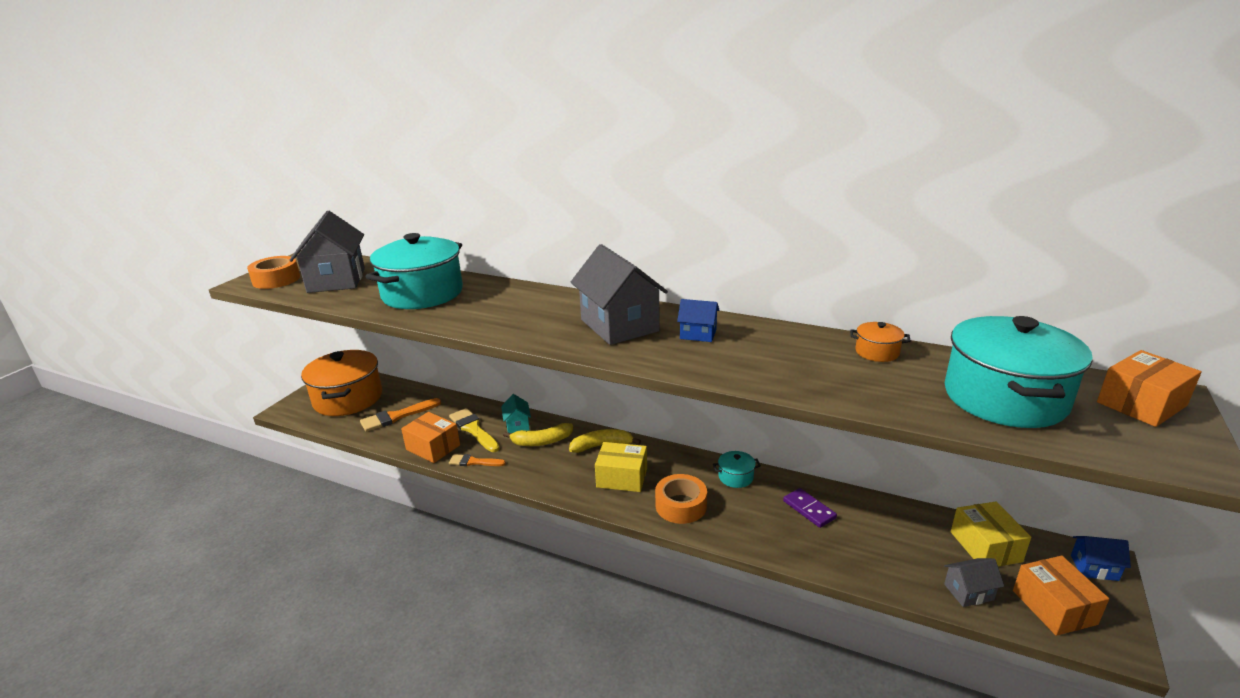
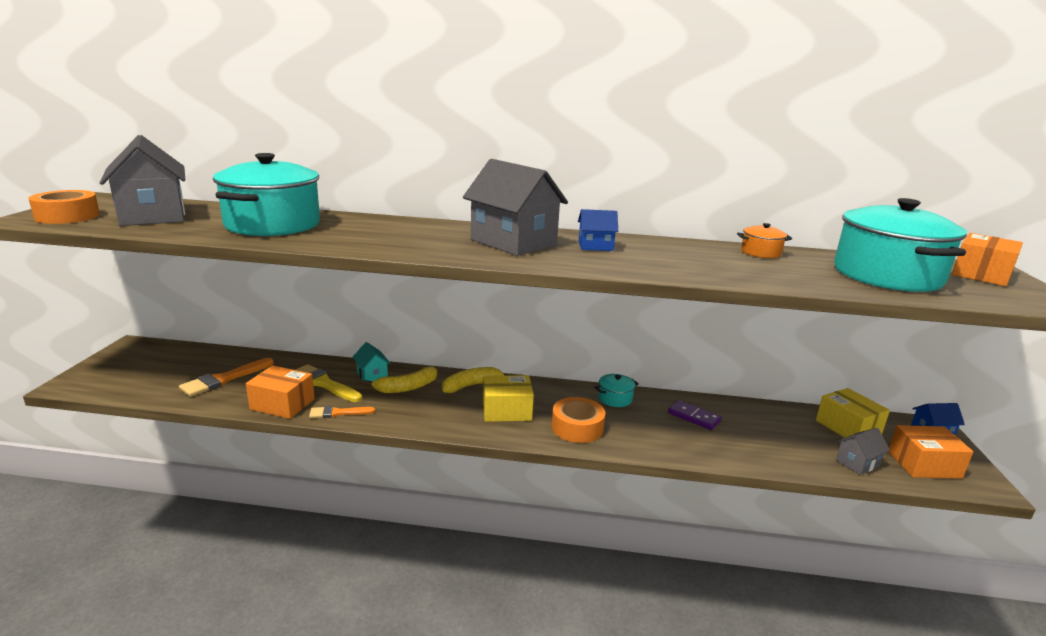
camera: 20 degrees left, 5 degrees down
(348, 399) = (152, 367): orange pot -> none
(1054, 607) = (924, 464): orange box -> orange box turned 60 degrees counterclockwise

